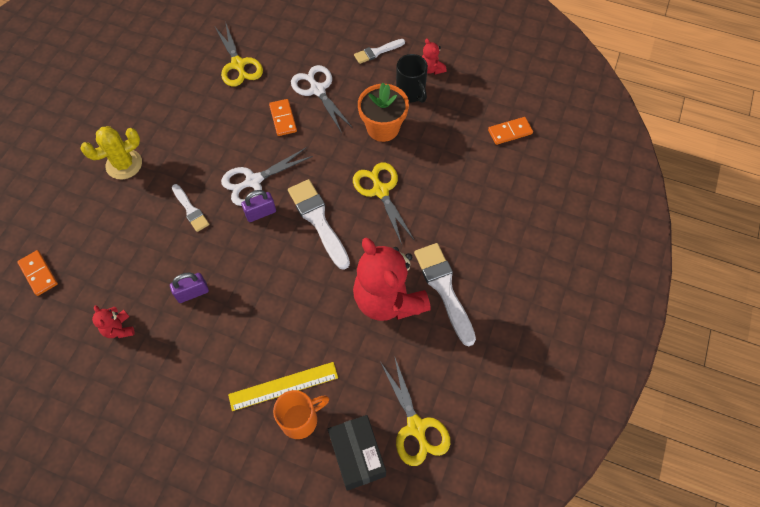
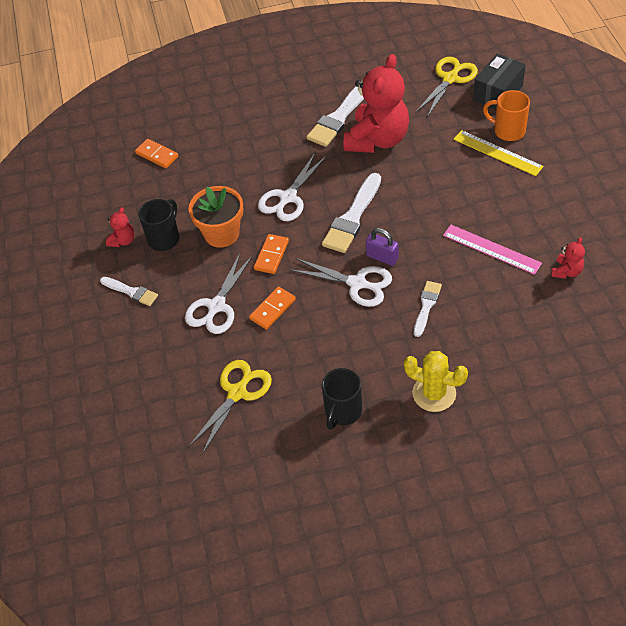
camera: 120 degrees left, 10 degrees down
(38, 274) = (590, 364): orange domino -> orange domino (271, 255)
(166, 108) = (342, 412): none -> black mug
(192, 293) = (491, 249): purple padlock -> pink ruler
(380, 190) = (288, 198): yellow scissors -> white scissors

